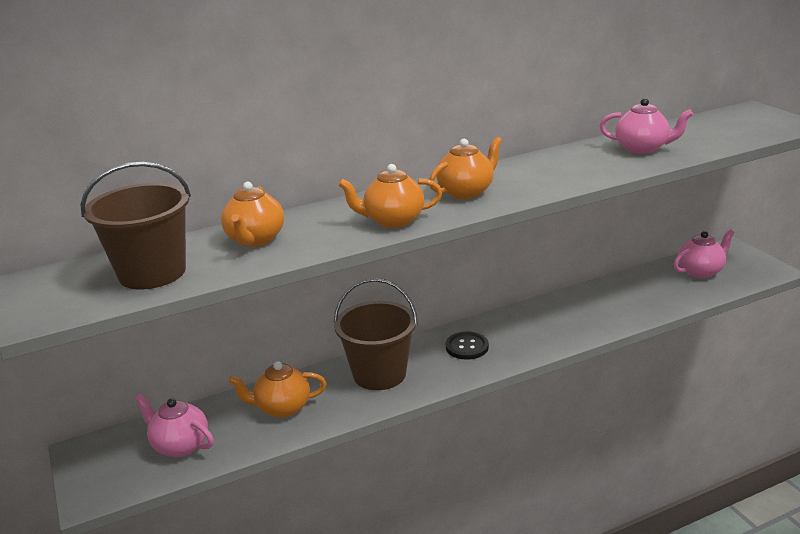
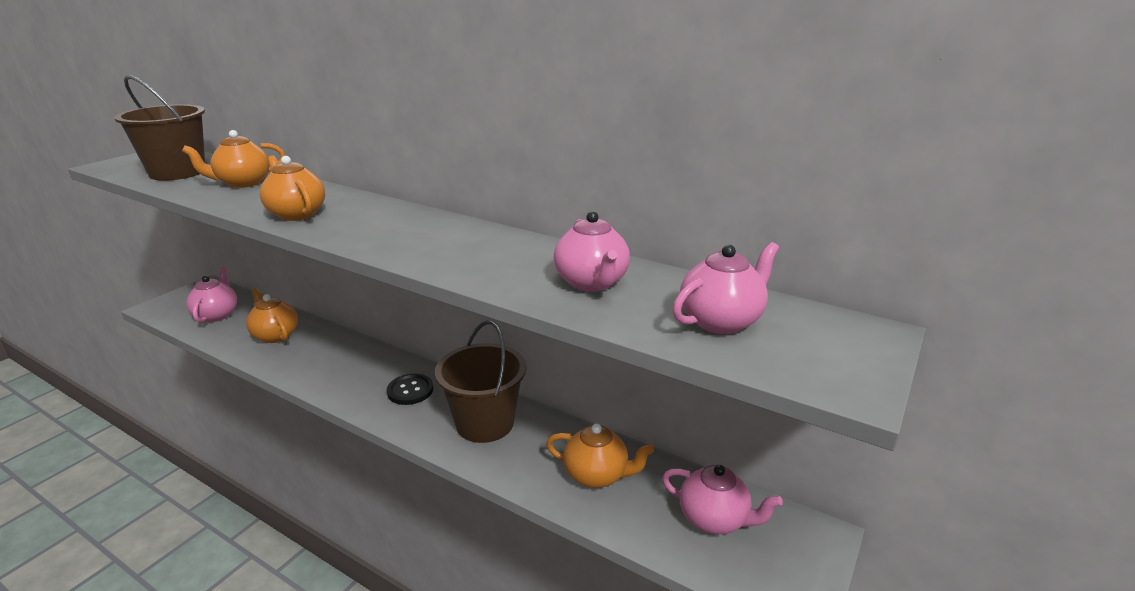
camera: 55 degrees right, 0 degrees up
(379, 374) = (342, 360): brown bucket -> brown bucket (485, 423)
(466, 192) = (382, 225): orange teapot -> orange teapot (597, 475)
(717, 131) = (721, 321): none -> pink teapot

